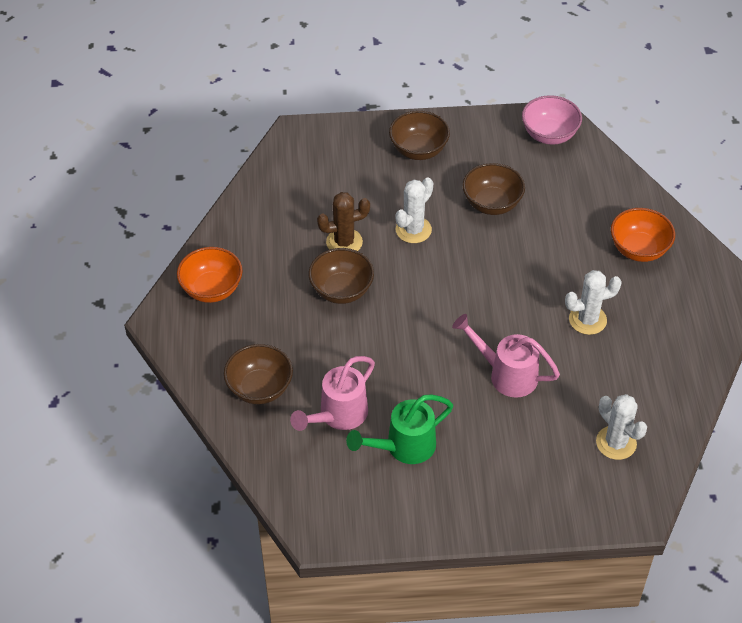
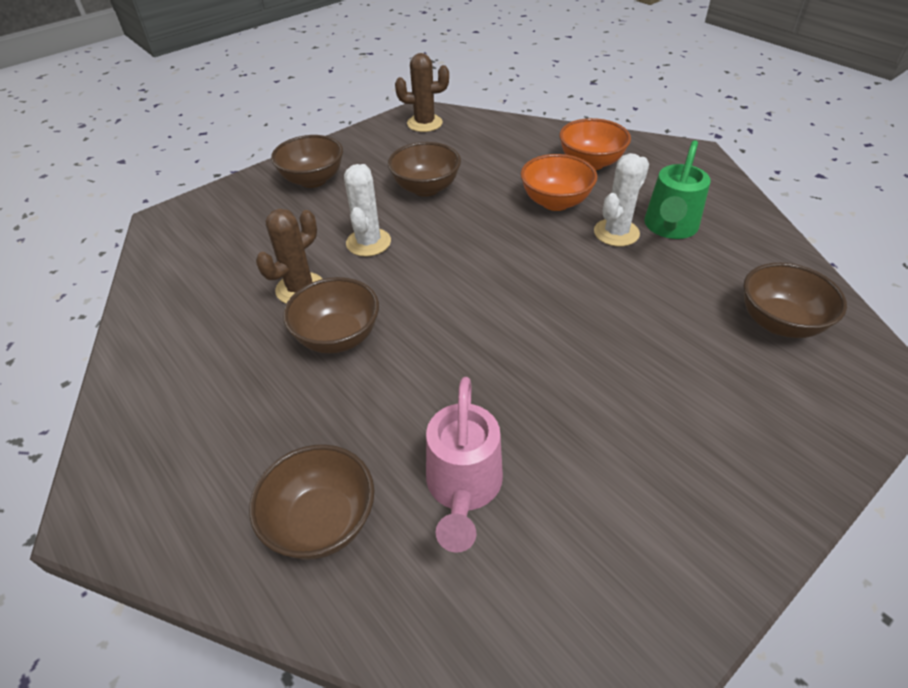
camera: 35 degrees left, 5 degrees down
(212, 289) = (156, 427): orange bowl -> orange bowl (555, 202)
(404, 447) = (583, 474): green watering can -> green watering can (669, 228)
(506, 374) = (602, 321): pink watering can -> none
(549, 135) = (424, 123): pink bowl -> brown cactus
(616, 443) = (779, 322): white cactus -> brown bowl

